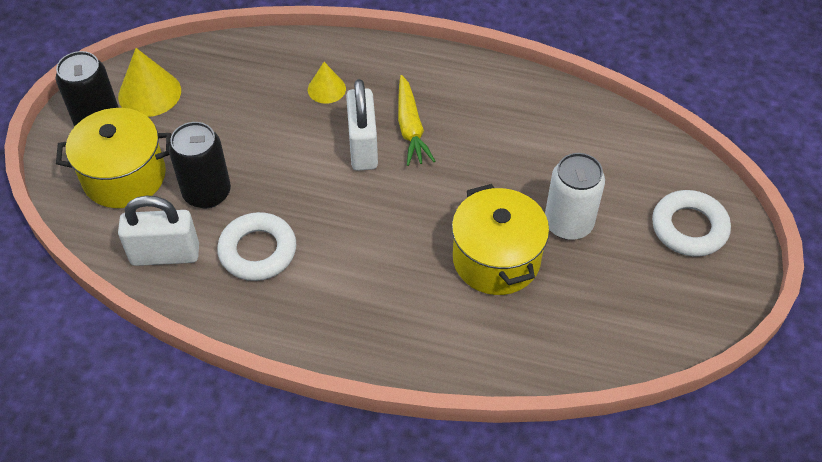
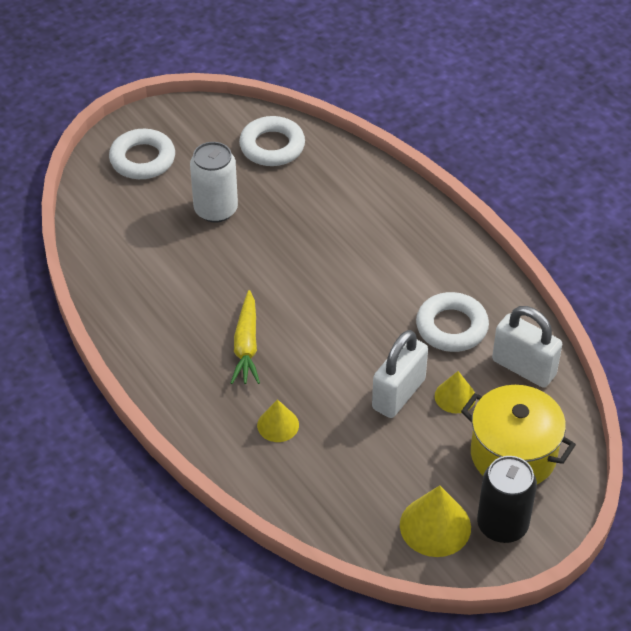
camera: 140 degrees left, 5 degrees down
(207, 193) = (455, 396): black can -> yellow cone
(363, 147) = (299, 354): white padlock -> white padlock (398, 394)
(410, 128) = (246, 345): yellow carrot -> yellow carrot turned 150 degrees clockwise
(496, 259) = (290, 219): yellow pot -> none
(599, 327) = (272, 146): none -> white ring

